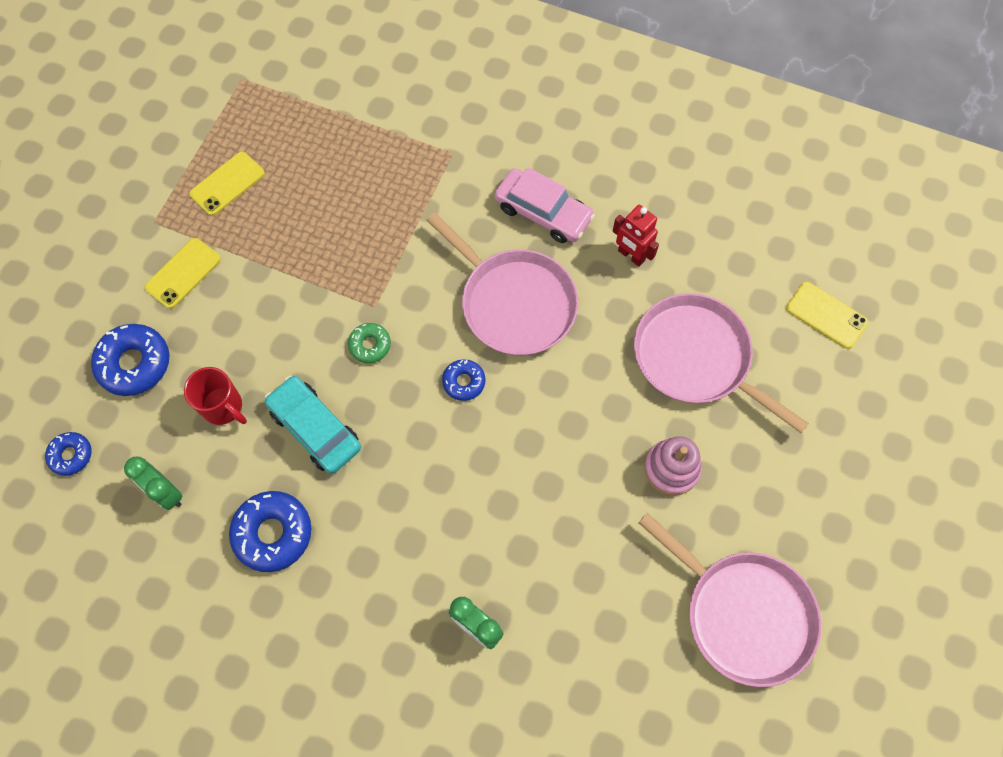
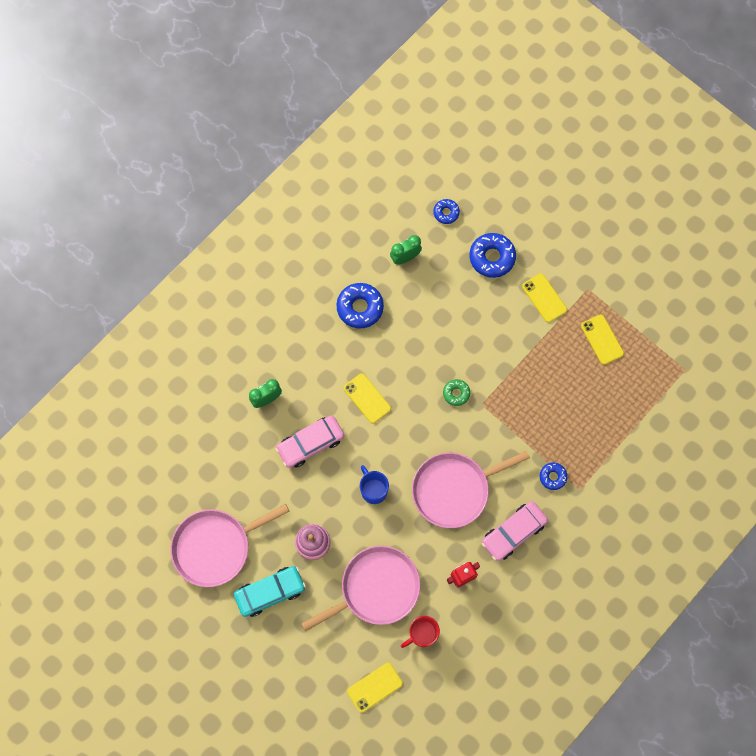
camera: 110 degrees right, 5 degrees up
(223, 407) = (446, 300): red mug -> red mug (422, 634)
(315, 428) = (413, 347): turquoise car -> turquoise car (270, 592)
(421, 469) = (367, 398): none -> yellow phone
(464, 382) = (412, 441): blue donut -> blue donut (552, 477)
(523, 528) = (310, 443): none -> pink car
(558, 410) = (373, 490): none -> blue mug

